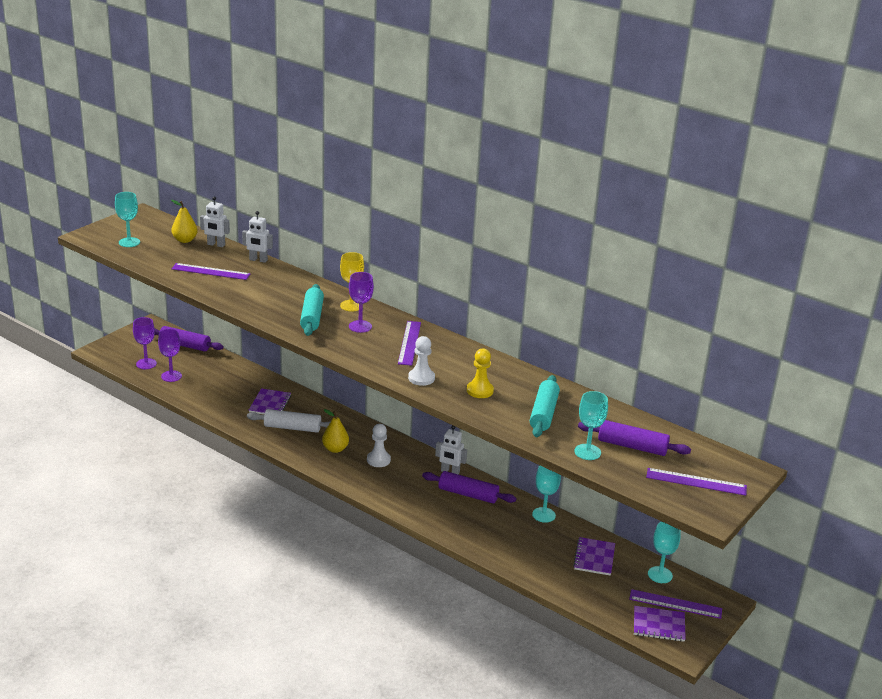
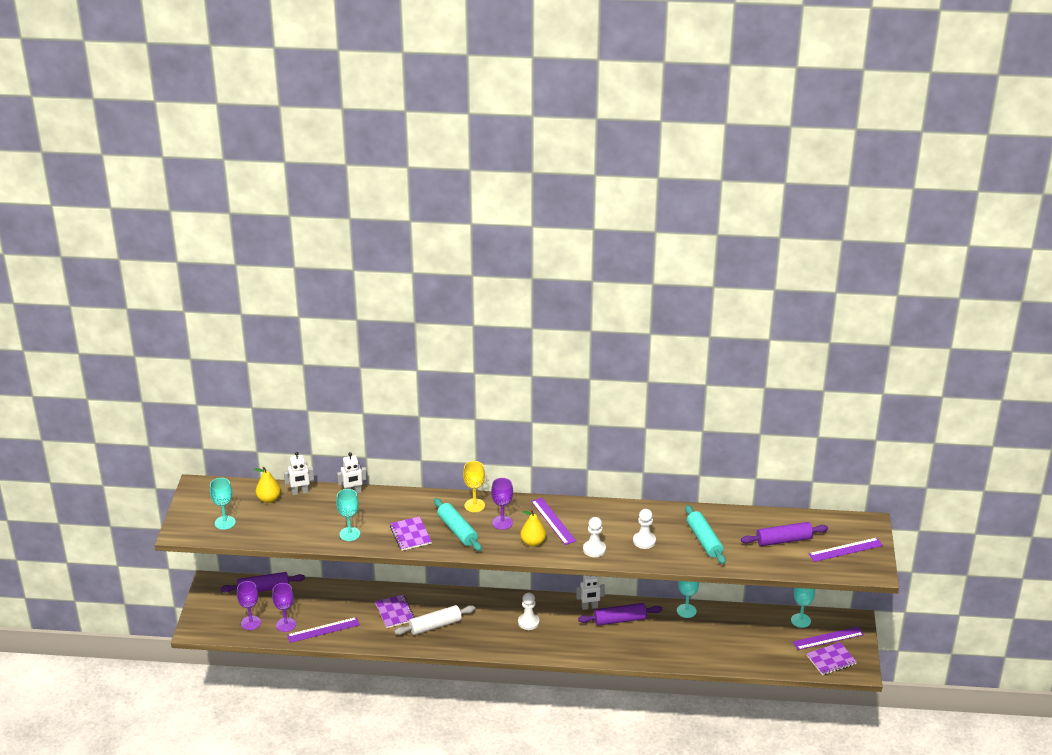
camera: 30 degrees left, 5 degrees up
(210, 271) = (328, 522): purple ruler -> purple ruler (323, 630)
(335, 449) = (487, 628): yellow pear -> yellow pear (533, 542)
(480, 390) = (644, 541): yellow pawn -> white pawn
(587, 452) = (761, 559): turquoise goblet -> turquoise goblet (349, 534)
(594, 557) = (748, 629): purple notebook -> purple notebook (410, 535)

